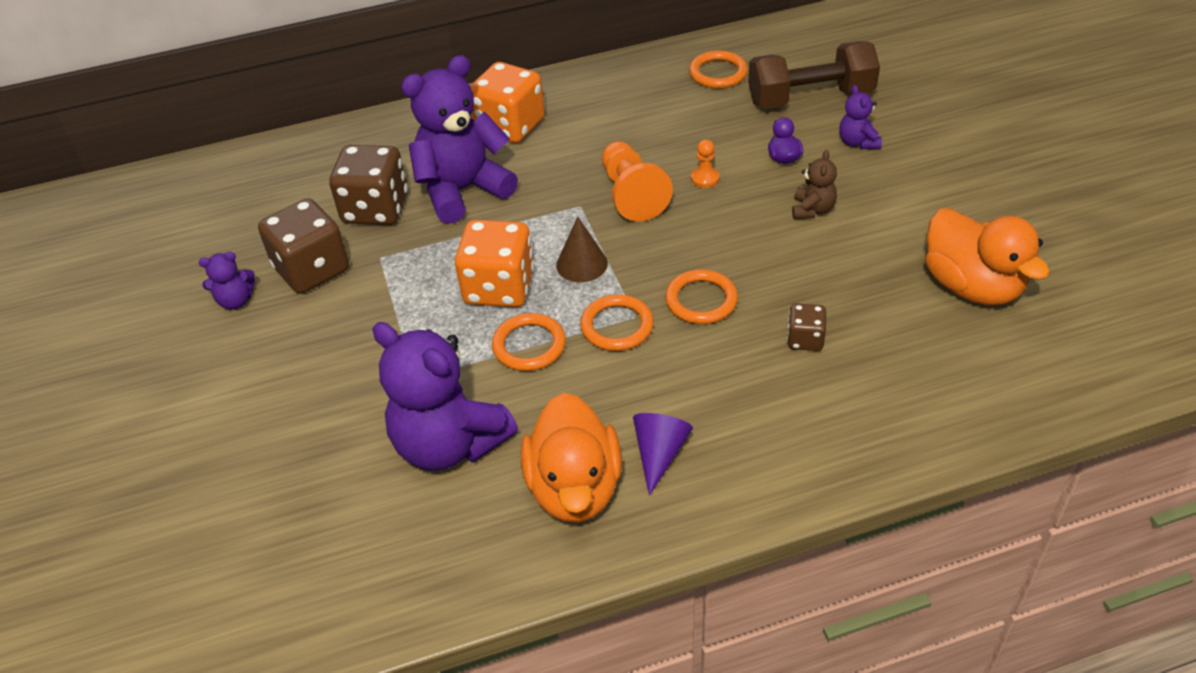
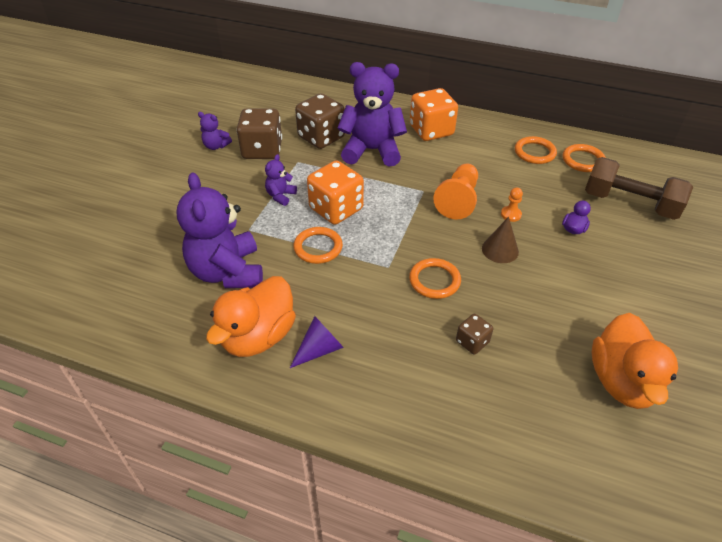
camera: 35 degrees right, 0 degrees up
(581, 264) = (390, 222): brown cone -> brown cone (500, 250)
(617, 326) = (373, 266): orange ring -> orange ring (534, 152)
(812, 210) = (560, 269): brown teddy bear -> none
(858, 142) = (634, 246): purple teddy bear -> purple teddy bear (280, 196)

